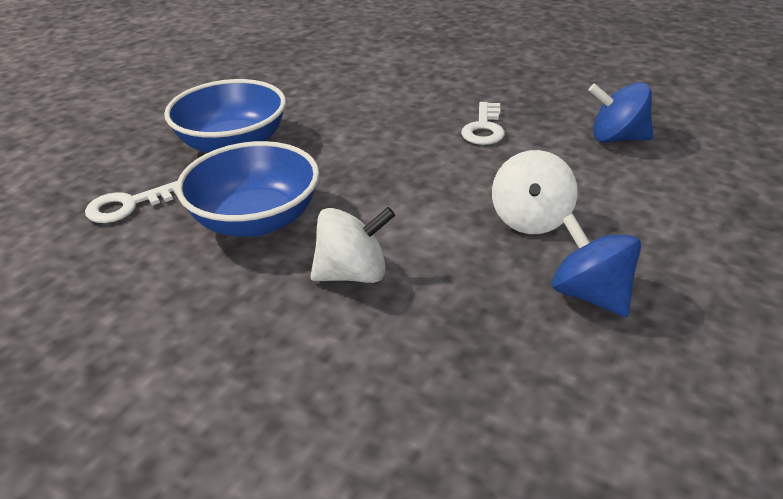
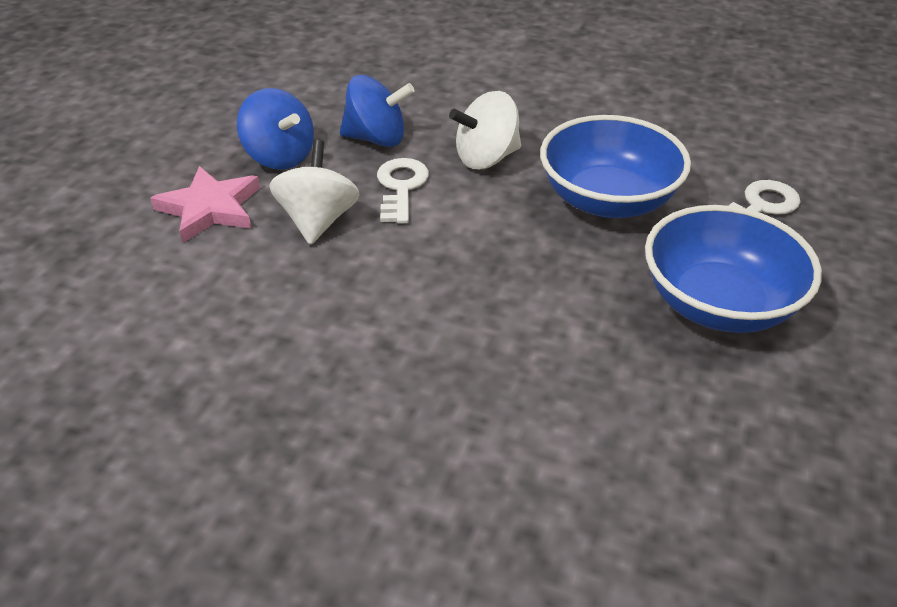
camera: 170 degrees right, 5 degrees up
(484, 128) = (362, 364): white key -> white key (401, 187)
(617, 138) = (167, 356): blue spinning top -> blue spinning top (376, 138)
(642, 238) = (210, 208): none -> pink star

